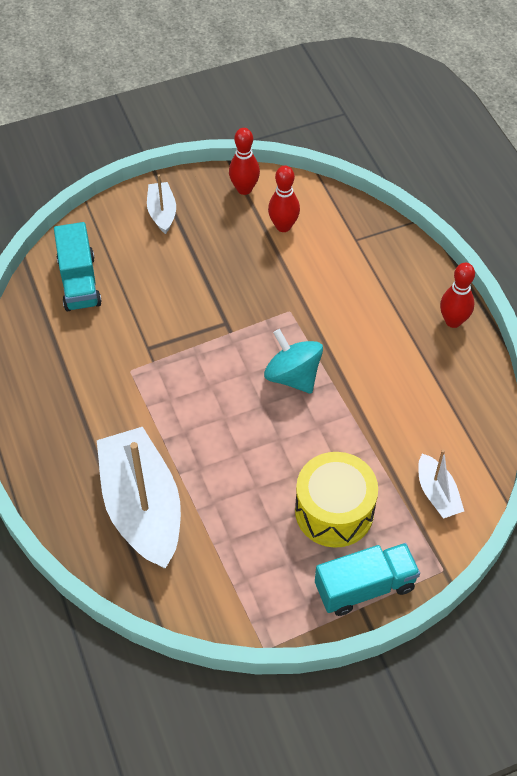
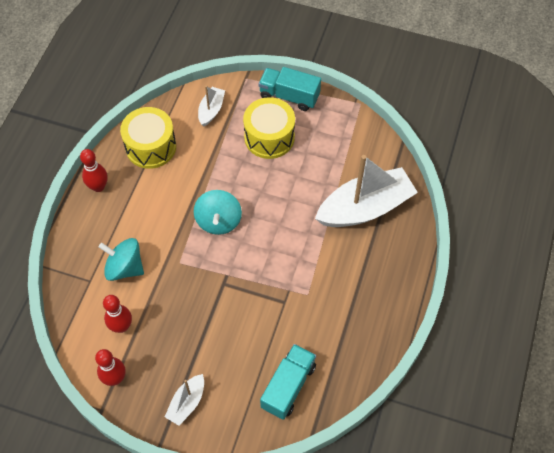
camera: 140 degrees left, 5 degrees up
(142, 507) = (365, 208): white boat -> white boat turned 135 degrees counterclockwise
(337, 271) = (125, 267): none -> turquoise spinning top
(452, 399) = (151, 147): none -> yellow drum

